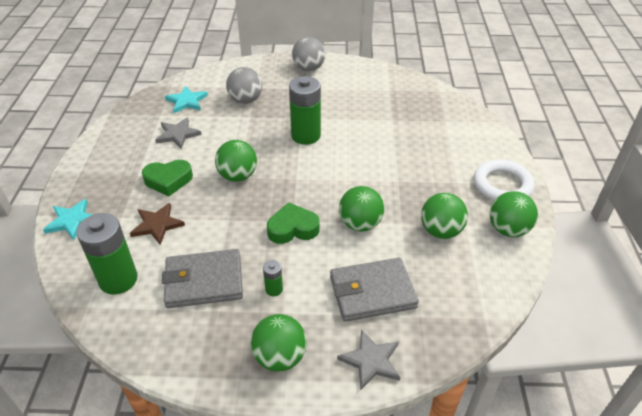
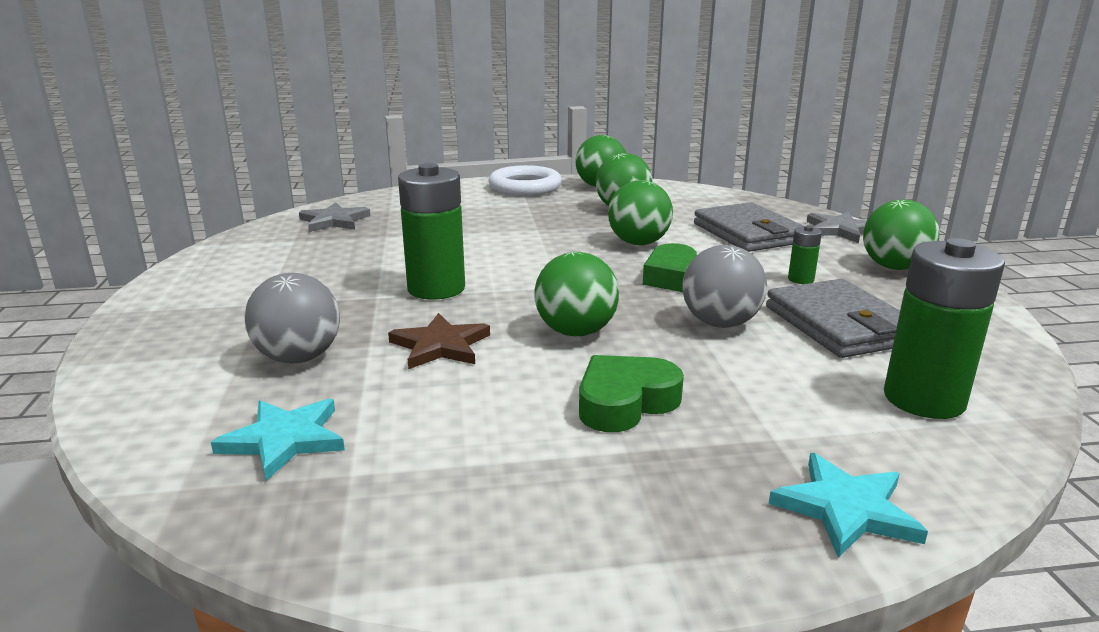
camera: 100 degrees left, 20 degrees down
(157, 225) = (761, 388): brown star -> brown star (440, 346)
(168, 180) = (625, 402): green heart -> green heart turned 105 degrees counterclockwise
(178, 134) = (447, 424): grey star -> grey star (334, 221)
(308, 68) = (181, 305): grey ball -> grey ball (720, 323)

